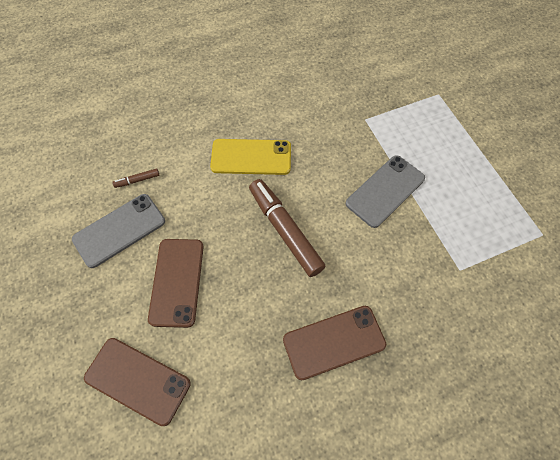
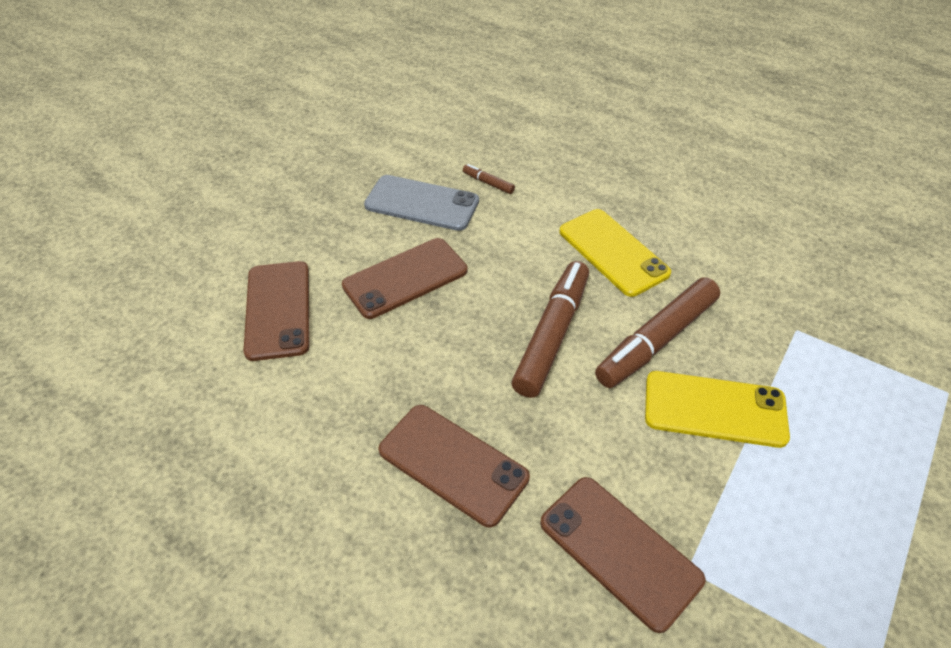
camera: 55 degrees right, 15 degrees down
(326, 183) = (656, 340): none -> brown marker
(385, 191) = (714, 409): grey phone -> yellow phone
(434, 293) = (619, 551): none -> brown phone

